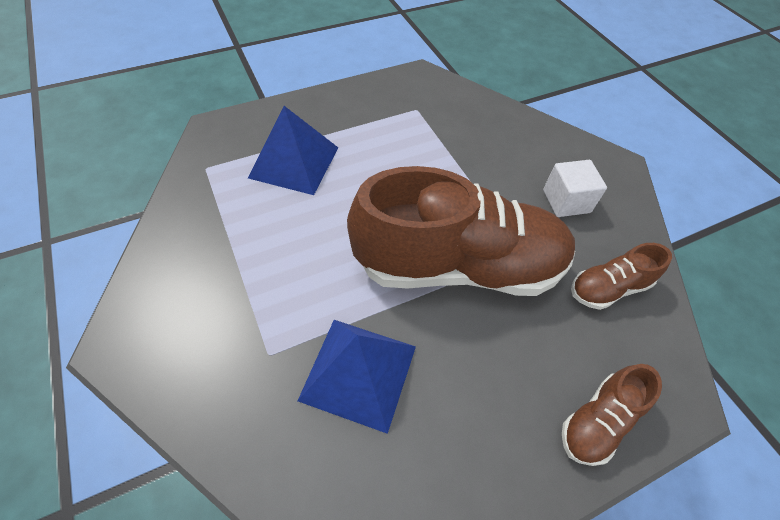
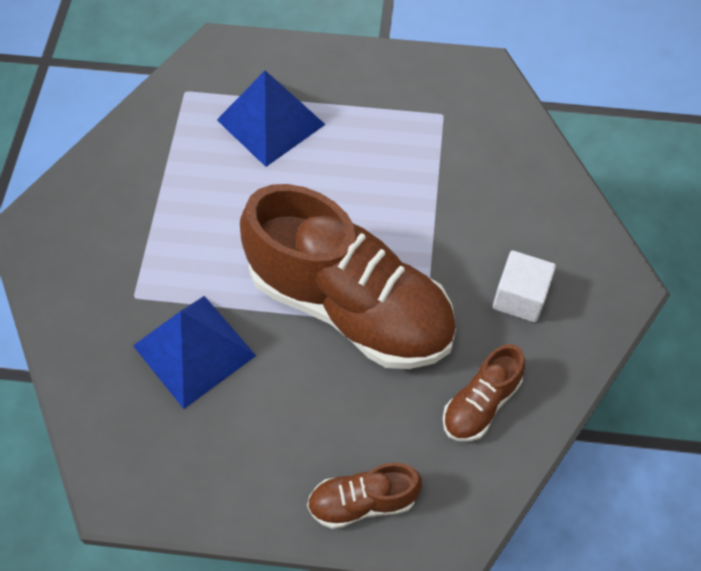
camera: 35 degrees right, 5 degrees up
(608, 288) = (481, 403): brown shoe -> brown shoe turned 60 degrees counterclockwise

